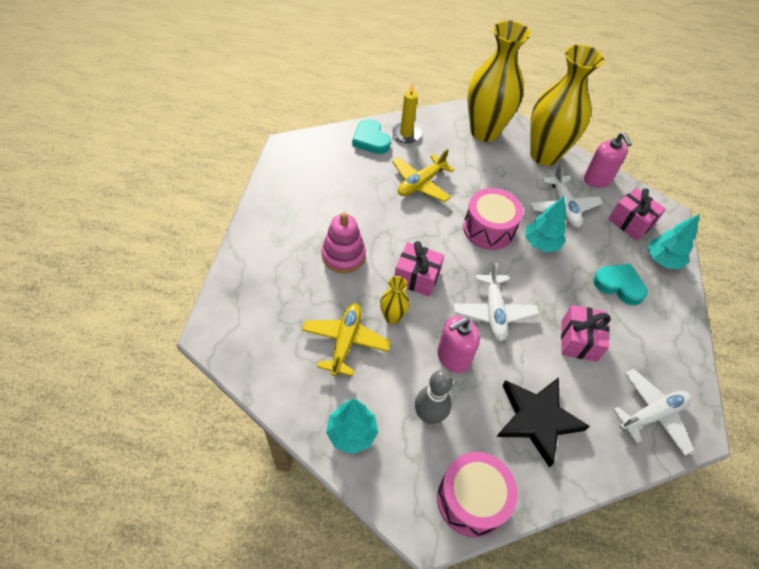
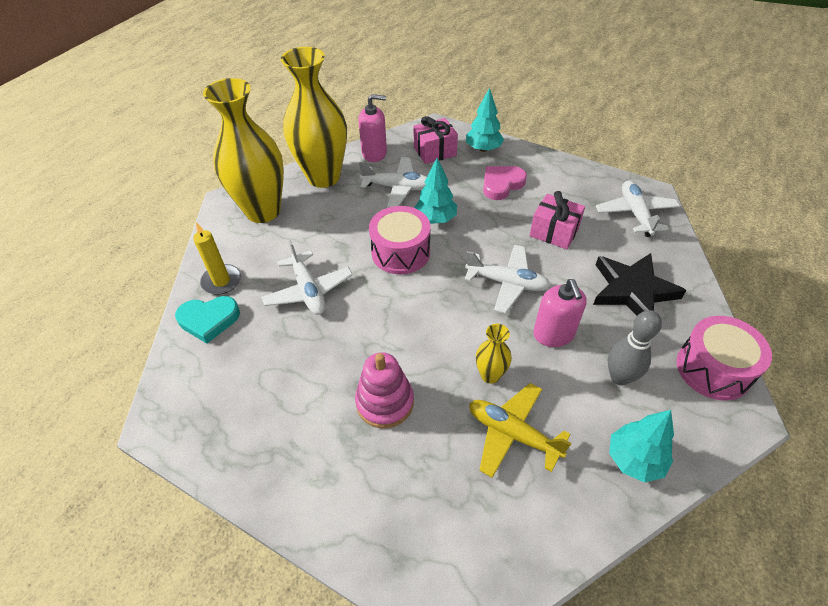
camera: 65 degrees left, 5 degrees down
(416, 277) = (443, 335): pink gift -> none
(420, 183) = (308, 291): yellow plane -> white plane
(619, 285) = (501, 184): turquoise heart -> pink heart

